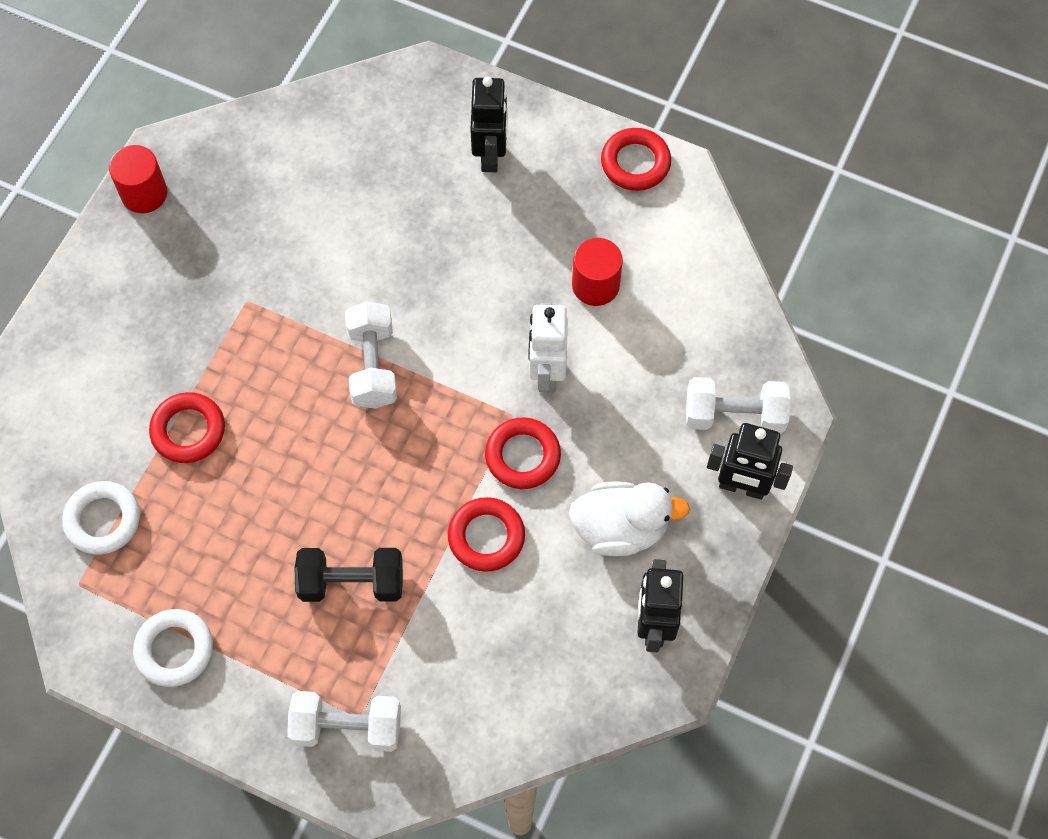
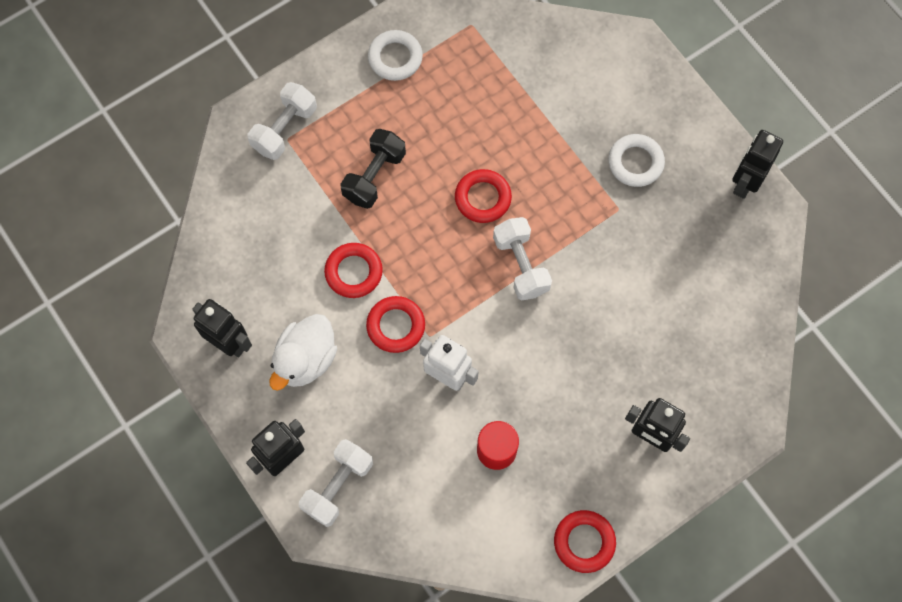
camera: 120 degrees right, 5 degrees up
(103, 520) = (506, 55): white ring -> white ring (635, 162)
(144, 193) = (745, 182): red cylinder -> black robot
(188, 430) = (540, 130): red ring -> red ring (483, 198)
(373, 365) = (521, 265): white dumbbell -> white dumbbell turned 45 degrees clockwise

